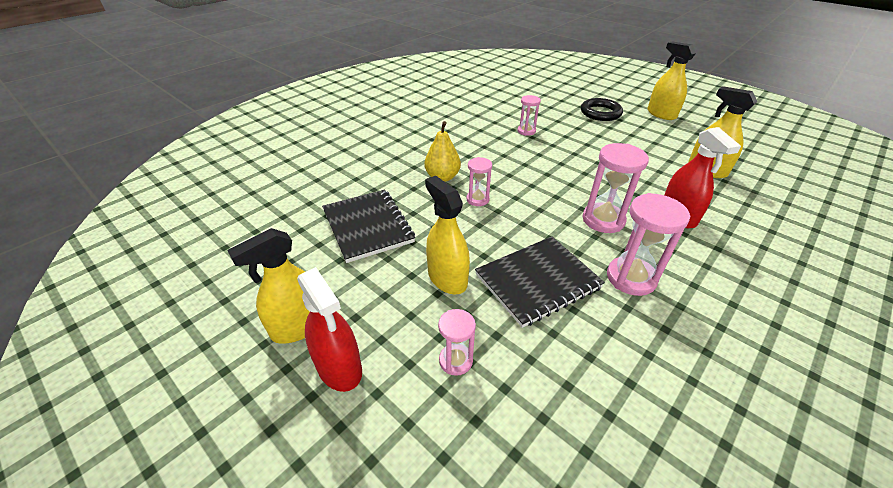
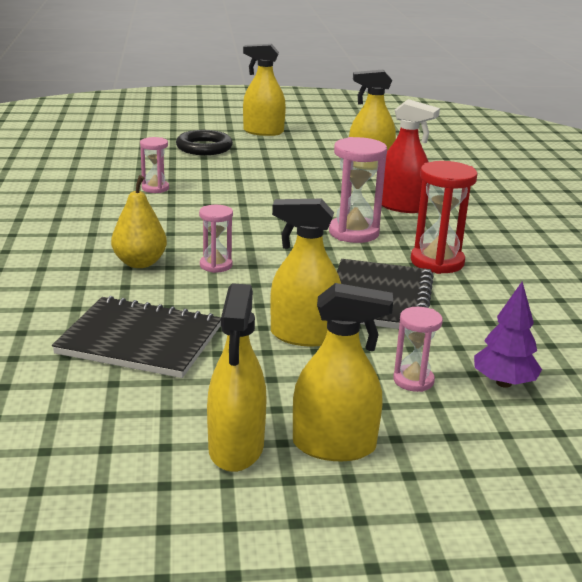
camera: 50 degrees left, 15 degrees down
(339, 367) = (334, 446): red spray bottle -> yellow spray bottle
(512, 415) = (503, 383): none -> purple tree
(631, 278) = (437, 262): pink hourglass -> red hourglass

